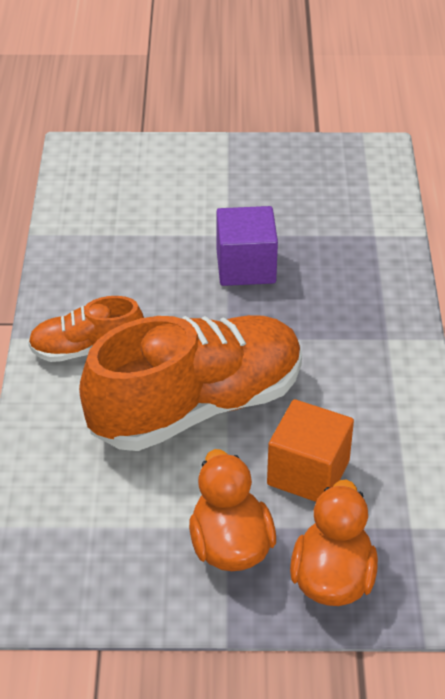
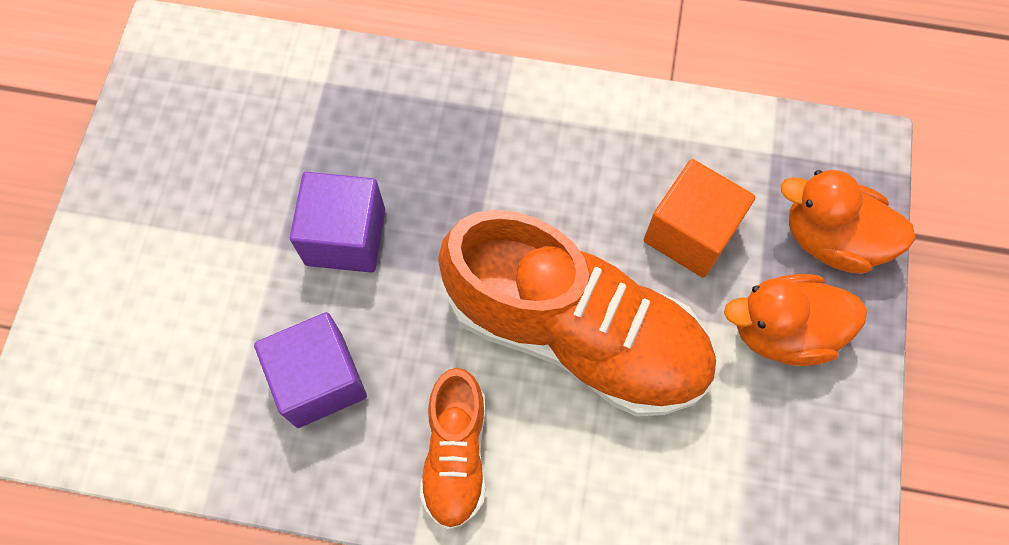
camera: 80 degrees left, 25 degrees up
(131, 272) = (319, 380): none -> purple cube
(197, 407) = (576, 333): orange shoe -> orange shoe turned 135 degrees clockwise

